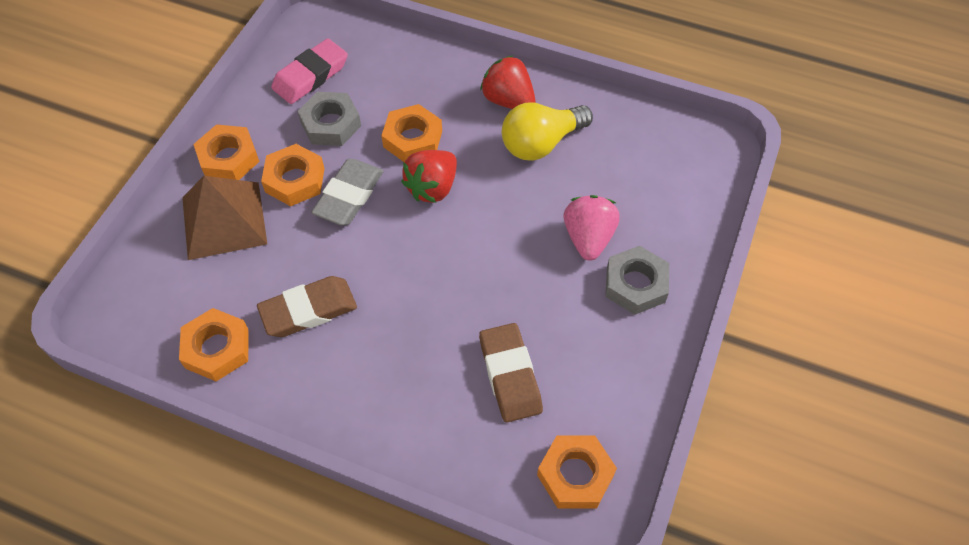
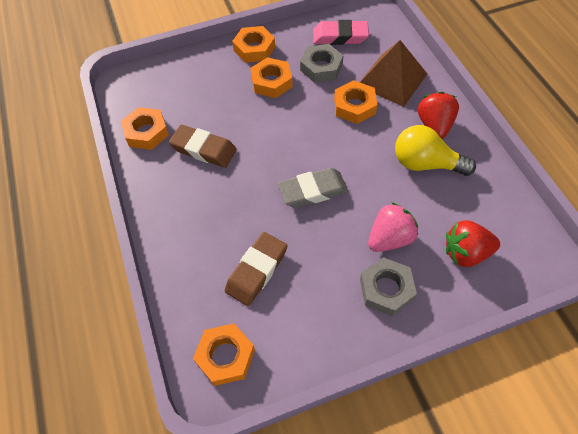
camera: 50 degrees right, 0 degrees up
(224, 220) = (218, 76): brown pyramid -> brown pyramid (392, 79)
(349, 196) = (287, 110): grey eraser -> grey eraser (313, 190)
(432, 188) = (334, 139): red strawberry -> red strawberry (466, 253)

